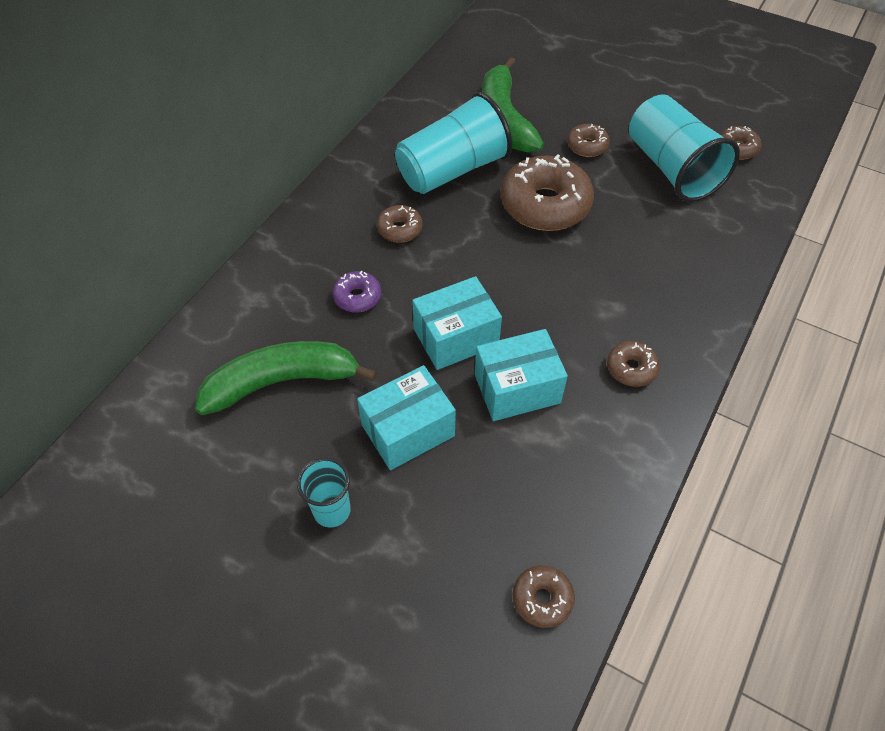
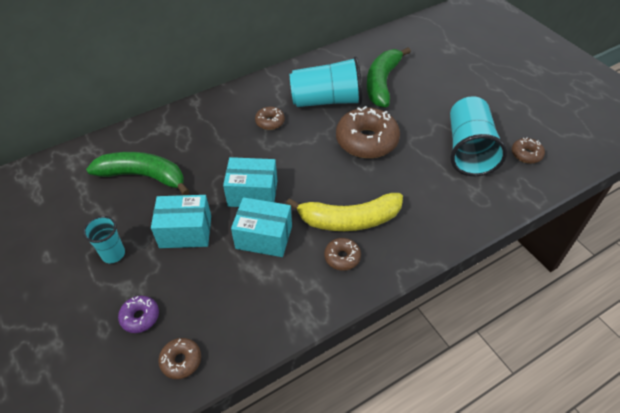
camera: 30 degrees right, 5 degrees down
(357, 297) = (217, 149): purple donut -> purple donut (140, 317)
(587, 146) = (422, 116): brown donut -> none
(603, 317) = (349, 220): none -> yellow banana

